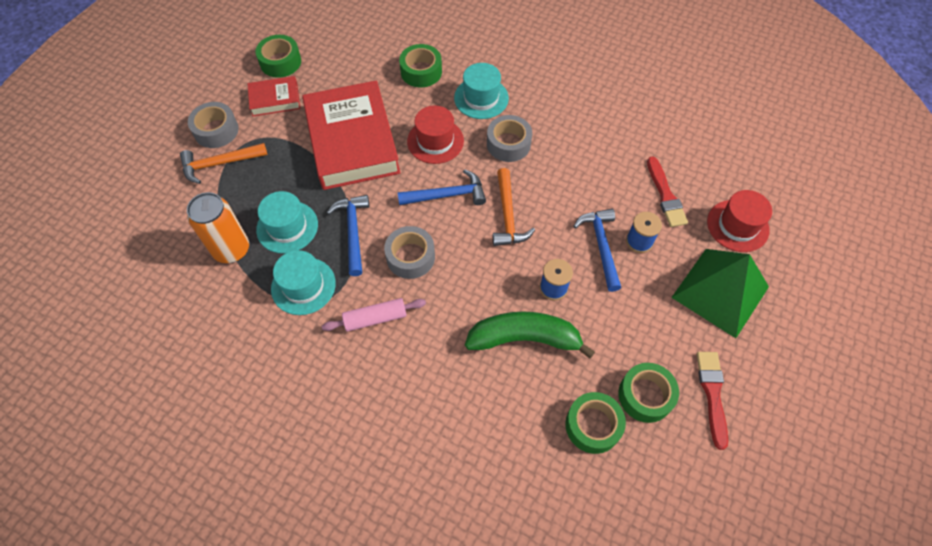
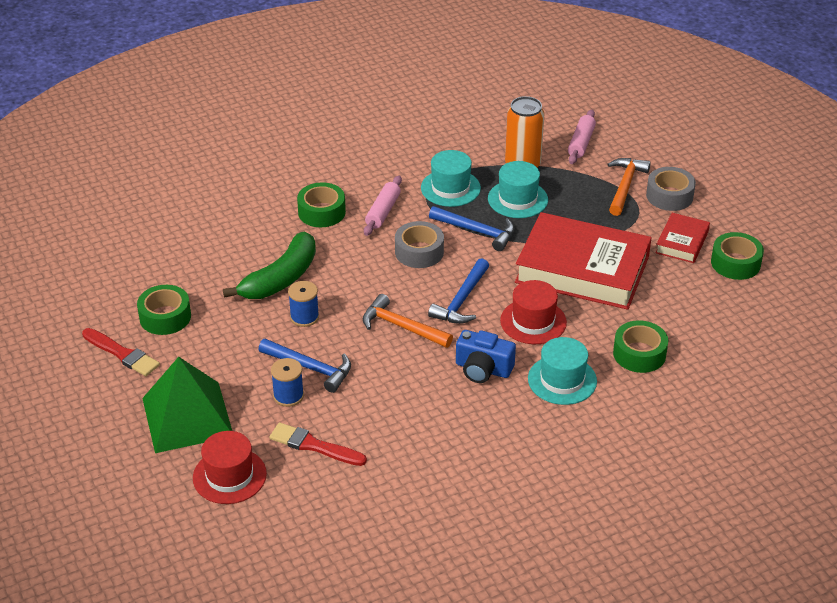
camera: 125 degrees right, 20 degrees down
(168, 224) = (581, 143): none -> pink rolling pin
(508, 144) = (483, 369): grey tape -> blue camera
(593, 425) = (178, 278): green tape -> green tape (321, 212)

